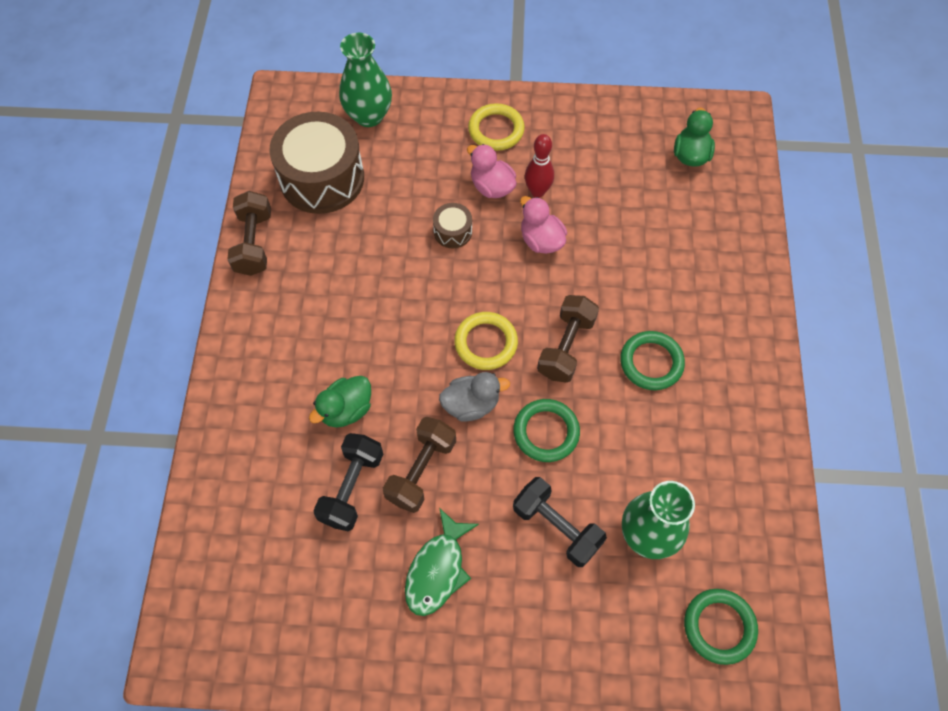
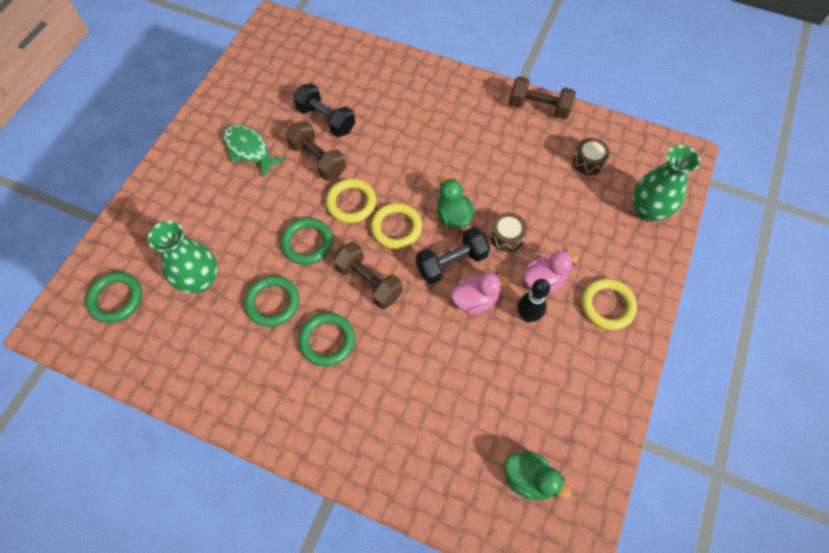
camera: 110 degrees right, 0 degrees up
(322, 178) = (588, 162): brown drum -> brown drum, size x0.44
(346, 410) = (382, 130): green duck -> green duck (453, 216)
(471, 404) = (351, 203): grey duck -> yellow ring
(537, 191) = (527, 316): red bowling pin -> black bowling pin
(556, 527) = (237, 225): black dumbbell -> black dumbbell (451, 262)
(636, 437) = (272, 302): none -> green ring

